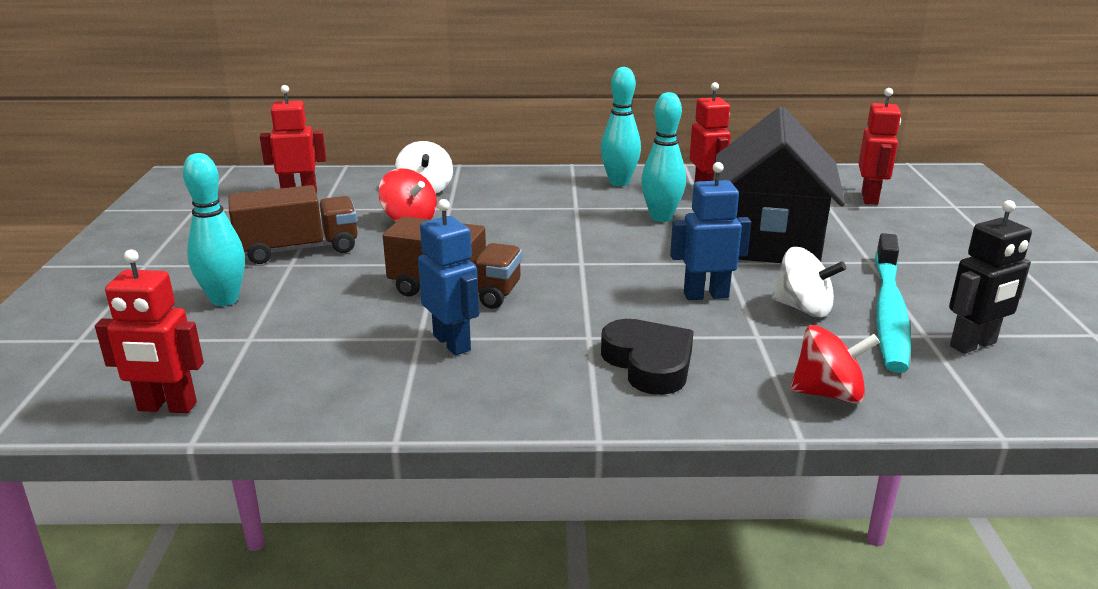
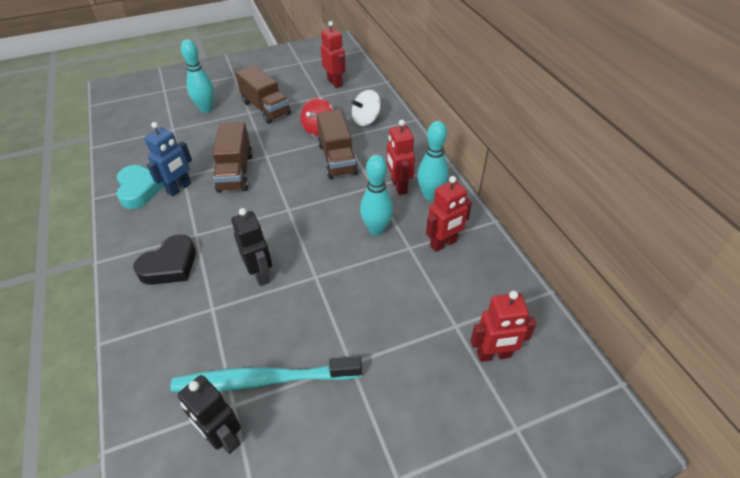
camera: 70 degrees right, 20 degrees up
(167, 407) = (115, 131): red robot -> red robot (398, 186)
(417, 384) = (139, 189): none -> turquoise heart
(497, 218) = (337, 159): none -> brown truck
(705, 295) = (260, 274): blue robot -> black robot
(768, 241) = (361, 294): black house -> none
(803, 308) = (255, 328): white spinning top -> none
(828, 394) = (146, 352): red spinning top -> none

